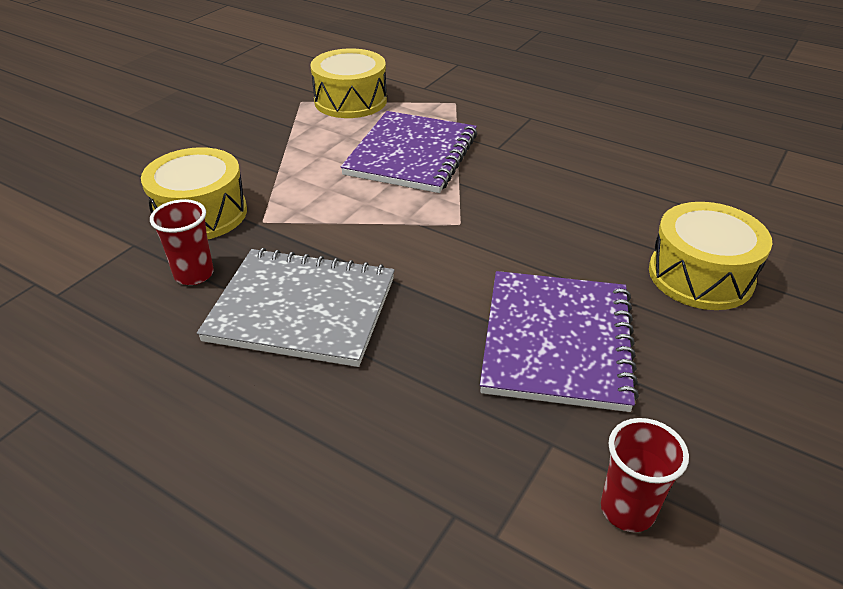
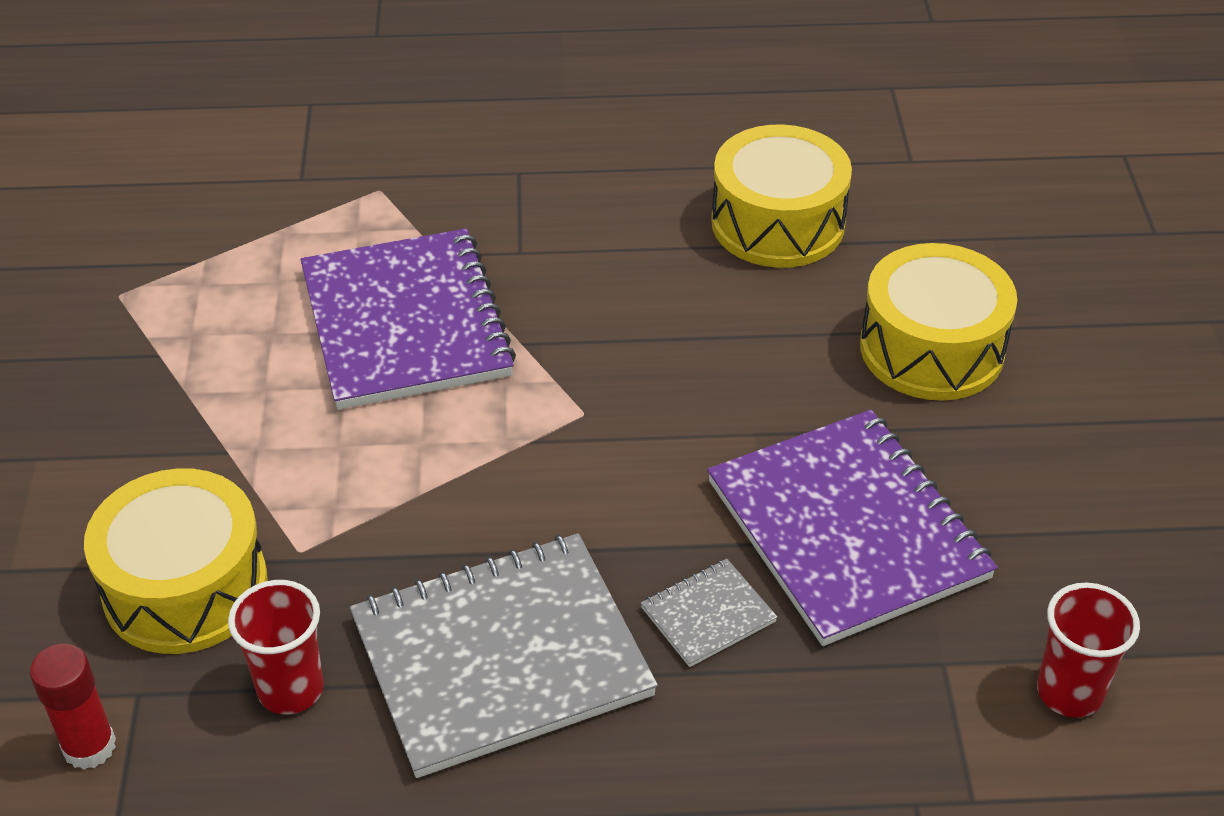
camera: 35 degrees left, 5 degrees up
(91, 255) = (89, 747): none -> red glue stick
(350, 101) = (204, 258): yellow drum -> yellow drum (778, 223)
(430, 344) = (708, 615): none -> grey notebook

